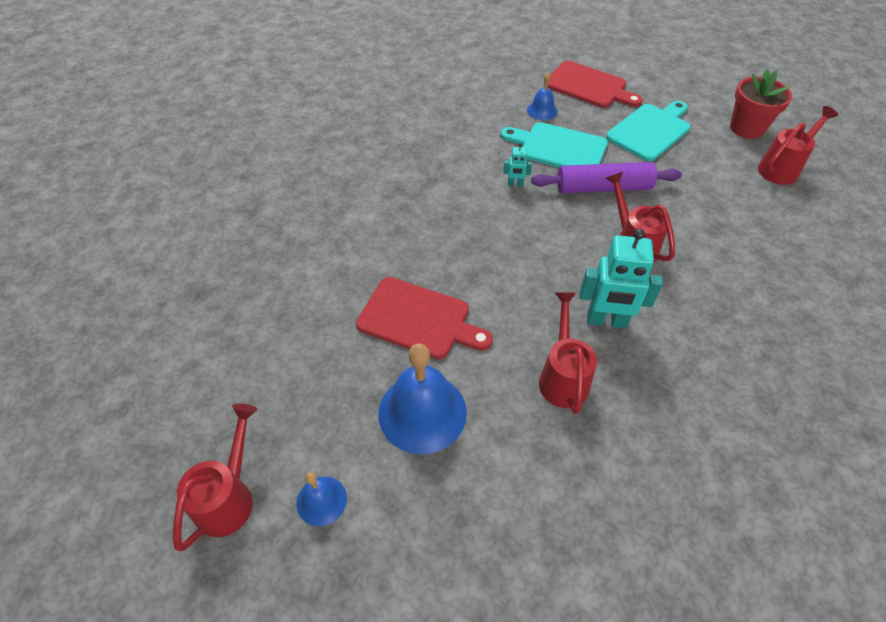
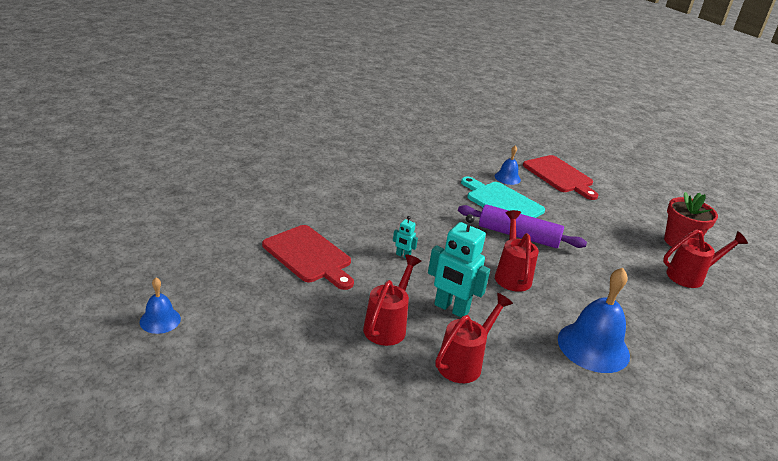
camera: 20 degrees right, 20 degrees down
(230, 496) = (105, 294): red watering can -> red watering can (464, 362)
(422, 412) = (267, 304): blue bell -> blue bell (593, 347)
(515, 184) = (448, 210): turquoise robot -> turquoise robot (403, 256)
(650, 130) = (589, 216): turquoise cutting board -> none

